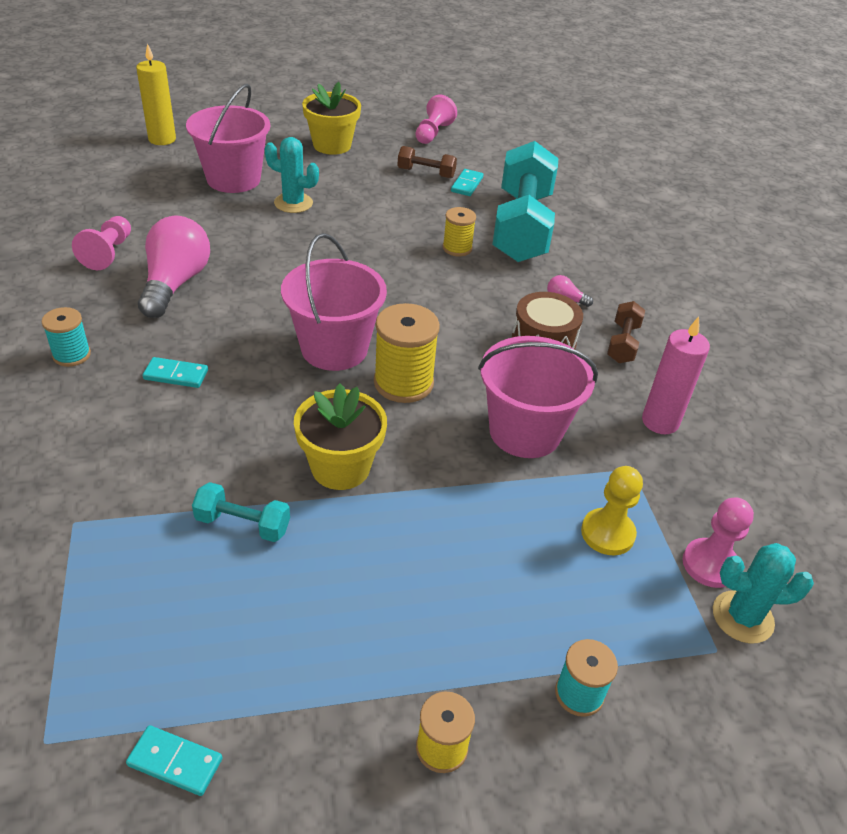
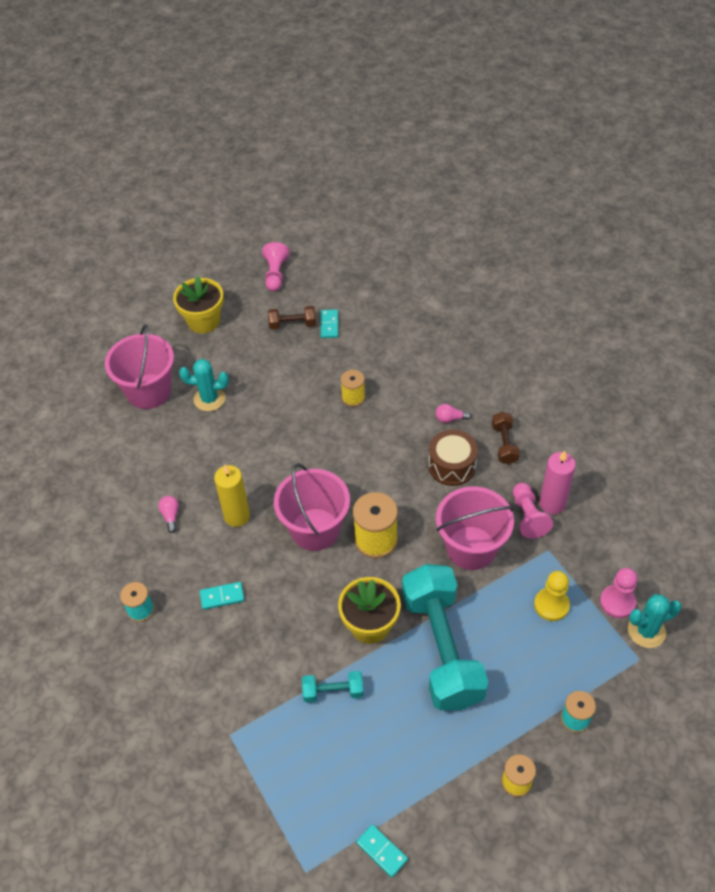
camera: 15 degrees left, 10 degrees up
(108, 253) = (103, 507): pink pawn -> pink pawn (528, 517)
(162, 139) = (64, 368): yellow candle -> yellow candle (237, 516)
(175, 283) = (171, 516): pink light bulb -> pink light bulb, size x0.42
(175, 762) = (382, 851): turquoise domino -> turquoise domino turned 45 degrees clockwise
(522, 227) = (390, 355): turquoise dumbbell -> turquoise dumbbell (442, 648)

